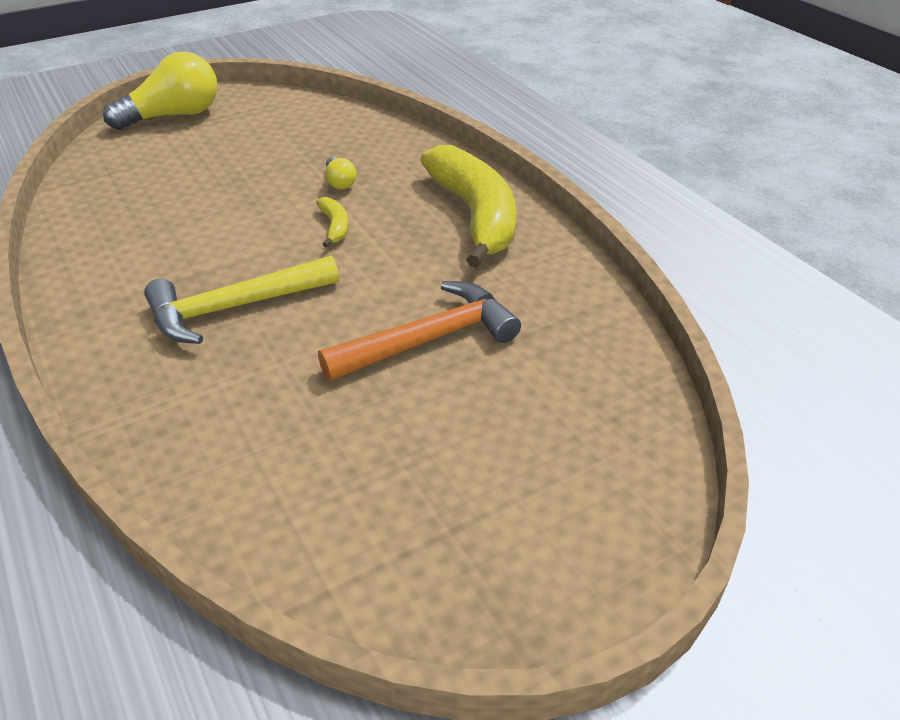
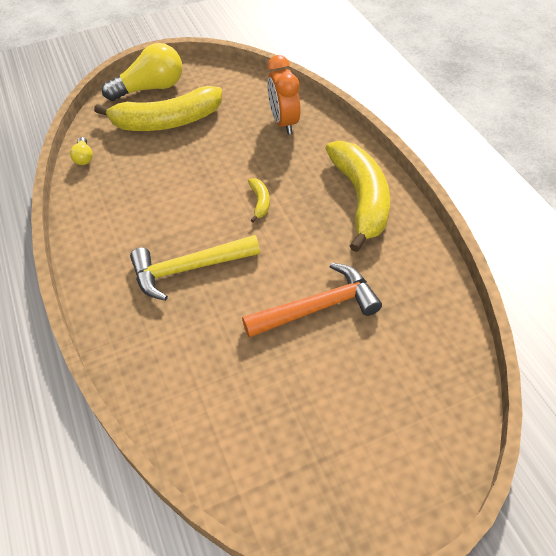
camera: 10 degrees right, 10 degrees up
(197, 149) = (167, 122): none -> yellow banana
(340, 182) = (266, 160): yellow light bulb -> yellow light bulb (84, 157)
(361, 143) = (284, 122): none -> orange clock

